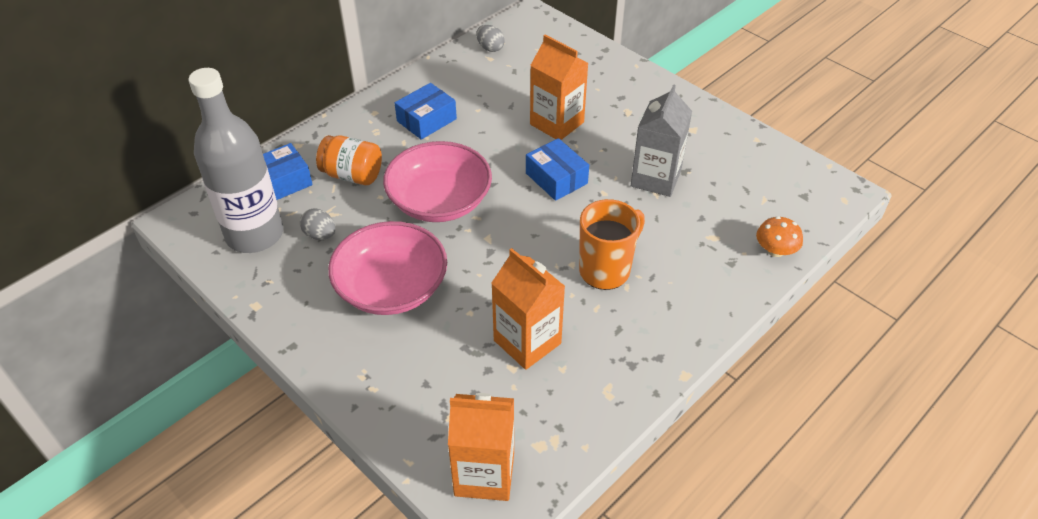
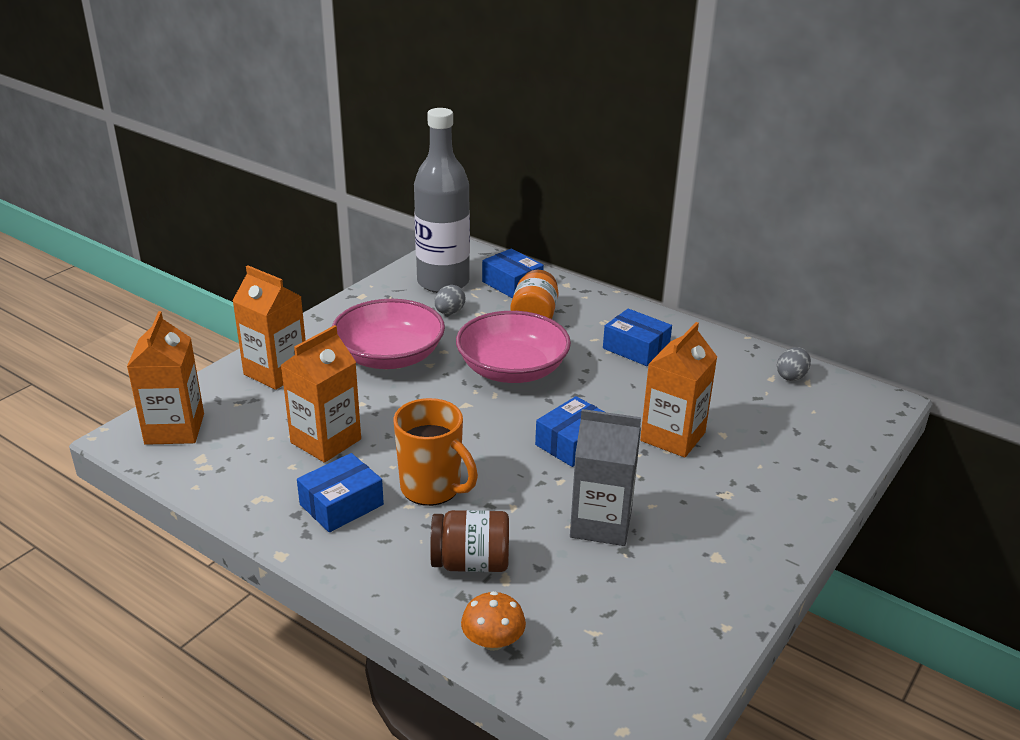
camera: 80 degrees right, 15 degrees down
(395, 384) = (276, 372): none -> orange carton
(622, 332) = (341, 504): none -> blue box
(696, 254) = (471, 563): none -> brown jar

